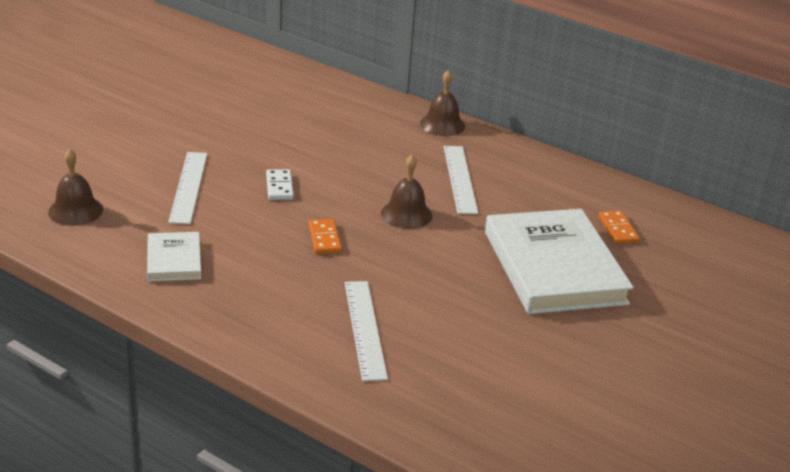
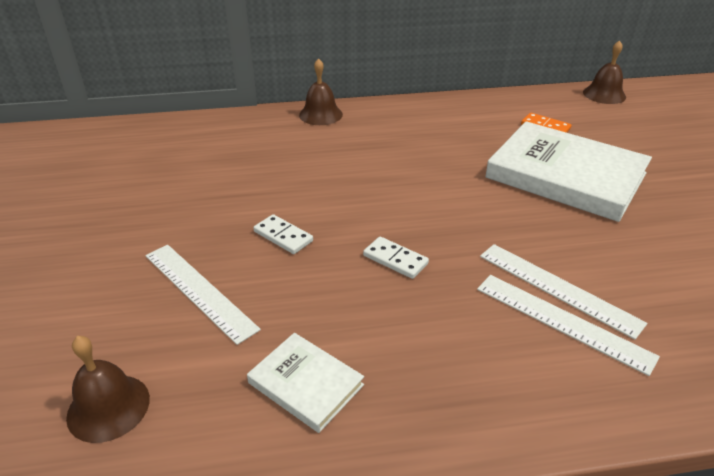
camera: 40 degrees left, 5 degrees up
(324, 239) = (395, 260): orange domino -> white domino
(406, 214) = (415, 197): brown bell -> brown bell (604, 94)
(460, 179) = (400, 147): white ruler -> white ruler (558, 288)

